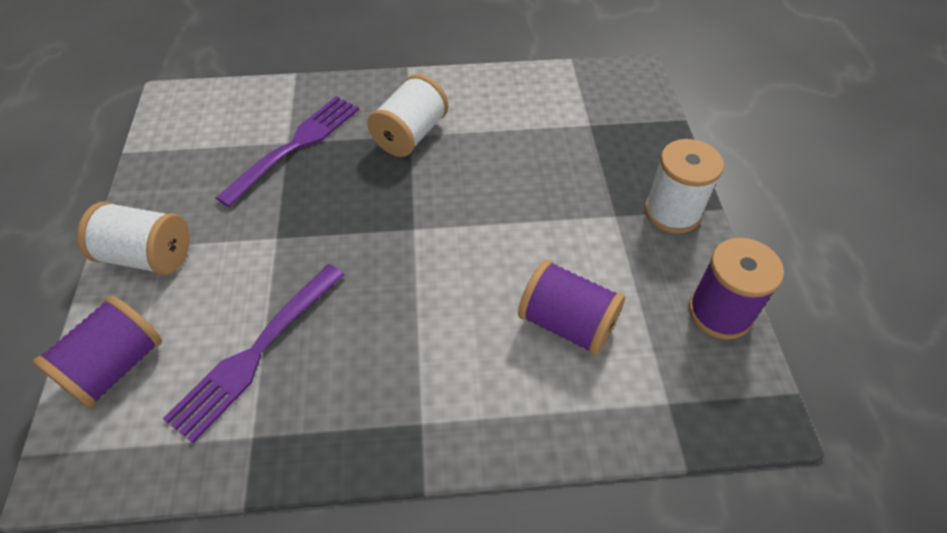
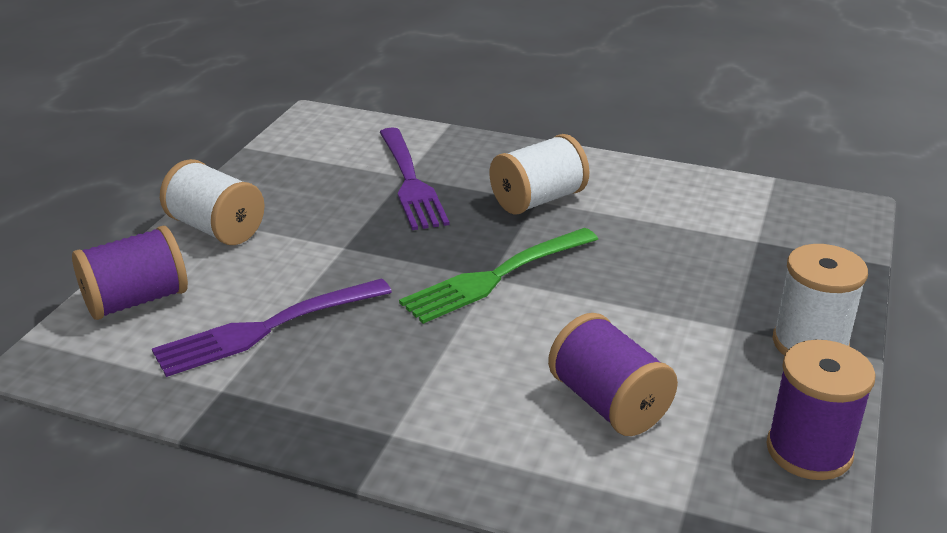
camera: 25 degrees right, 20 degrees down
(295, 147) = (410, 181): purple fork -> purple fork turned 105 degrees clockwise
(419, 225) = (497, 276): none -> green fork

